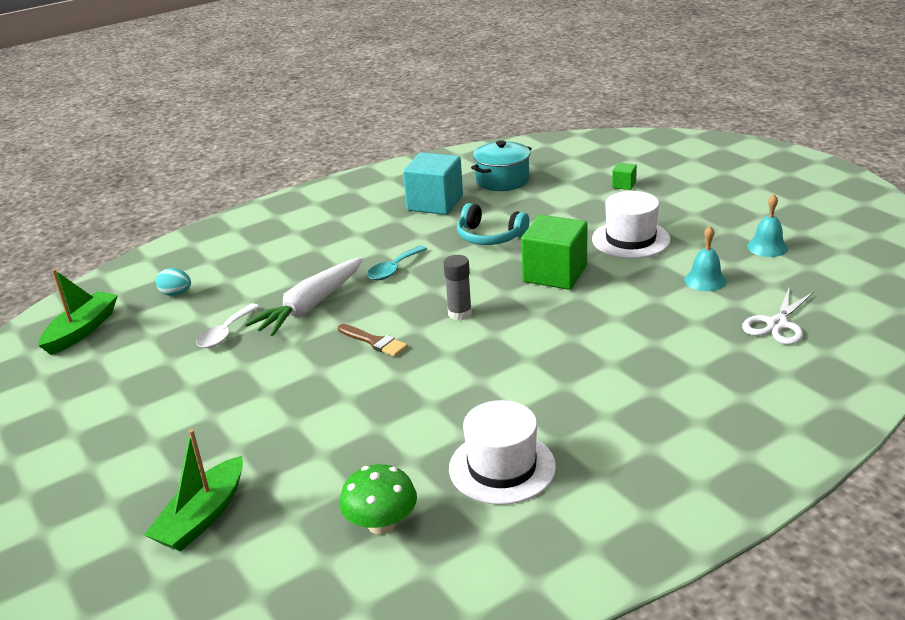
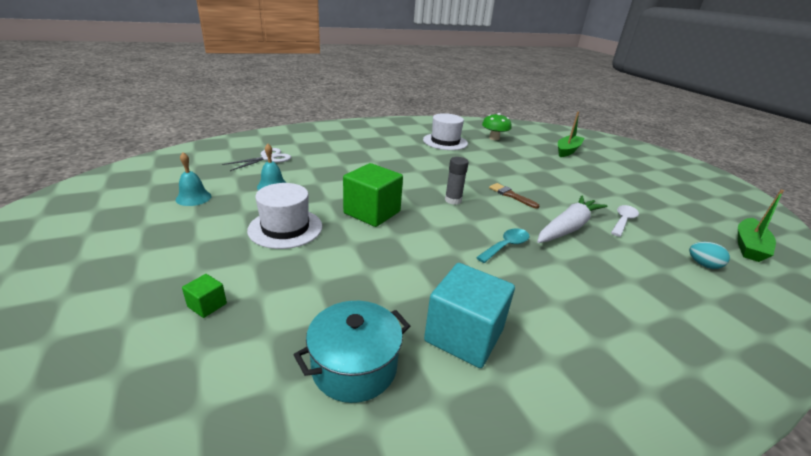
camera: 175 degrees left, 0 degrees up
(489, 237) = (410, 262): turquoise headphones -> none

